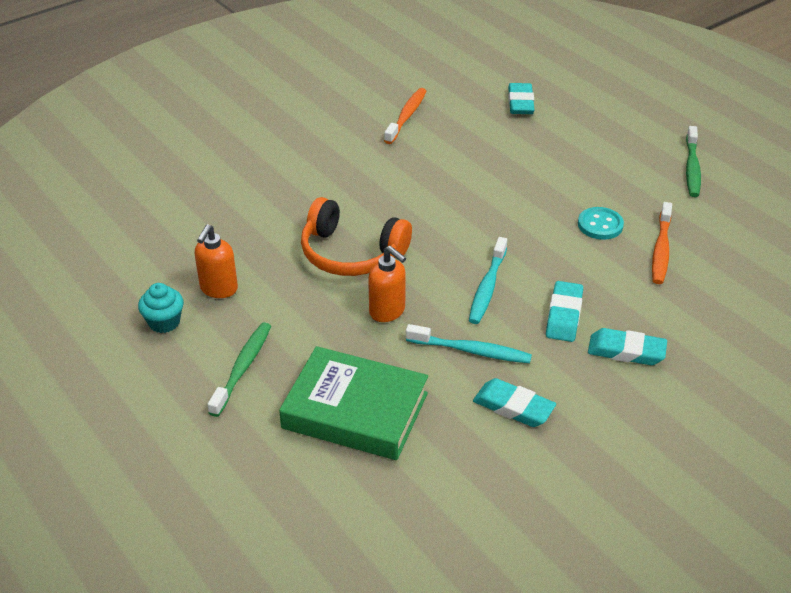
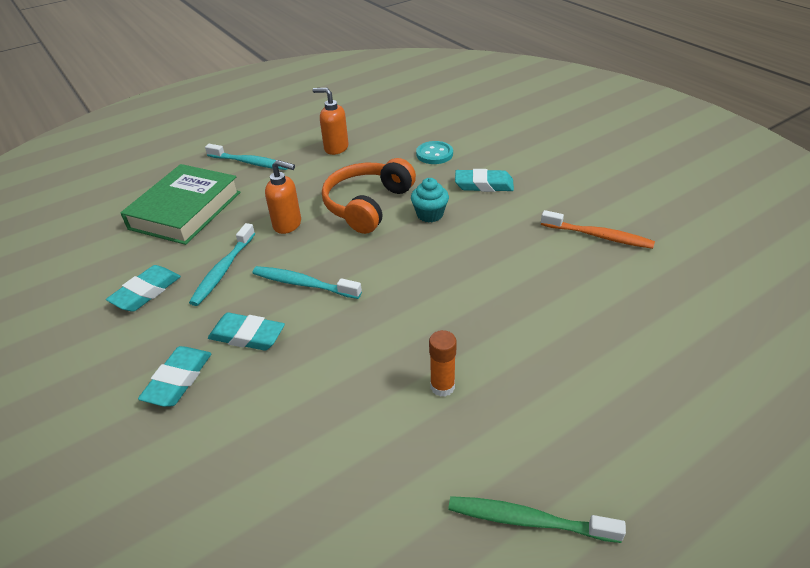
camera: 95 degrees right, 0 degrees up
(164, 322) = (306, 131): turquoise cupcake -> turquoise cupcake (430, 214)
(242, 368) = (249, 163): green toothbrush -> turquoise toothbrush
(387, 311) = (288, 225): orange soap dispenser -> orange soap dispenser turned 120 degrees counterclockwise
(520, 103) = (659, 331): turquoise eraser -> turquoise eraser (484, 185)
(596, 201) = (442, 386): none -> orange glue stick
(600, 225) = (393, 384): turquoise button -> turquoise button (434, 154)
(661, 249) = (337, 441): orange toothbrush -> none

